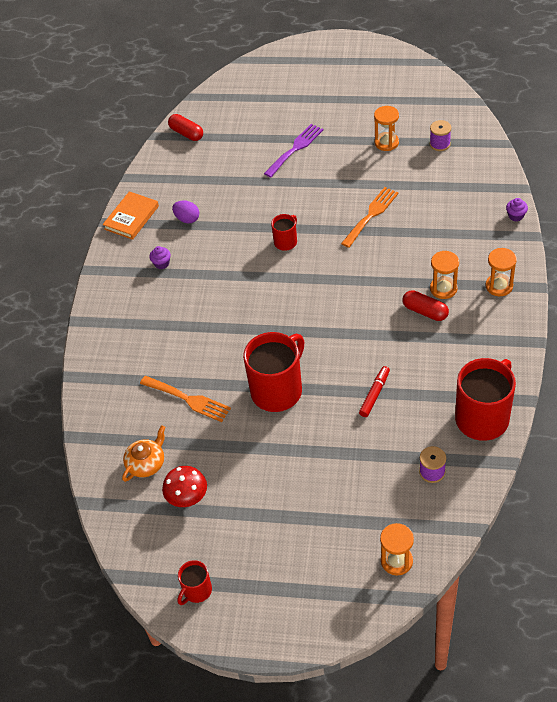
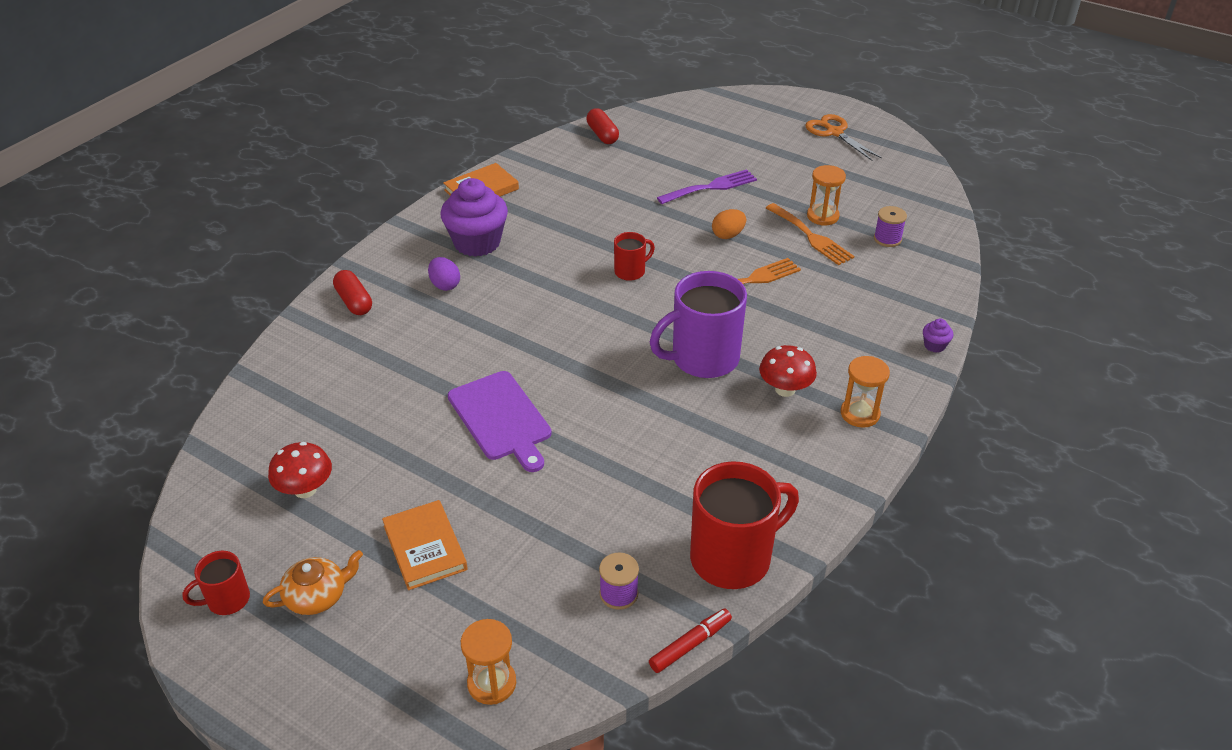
camera: 20 degrees right, 10 degrees down
(146, 463) = (292, 433): orange teapot -> orange teapot (317, 596)
(161, 263) = (477, 243): purple cupcake -> purple cupcake, size x2.44
(187, 219) = (539, 211): purple egg -> purple egg (445, 285)
(188, 399) = (393, 386): orange fork -> orange fork (811, 236)
(278, 390) = (501, 419): red mug -> purple cutting board
(295, 499) = (425, 548): none -> orange book
(332, 184) = (728, 235): none -> orange egg
(352, 66) = (834, 133): none -> orange scissors
(374, 394) = (612, 471): red marker -> red marker (690, 645)
(378, 289) = (703, 359): none -> purple mug
(425, 311) = (743, 405): red capsule -> red capsule (354, 302)
(443, 289) = (785, 389): orange hourglass -> red mushroom

